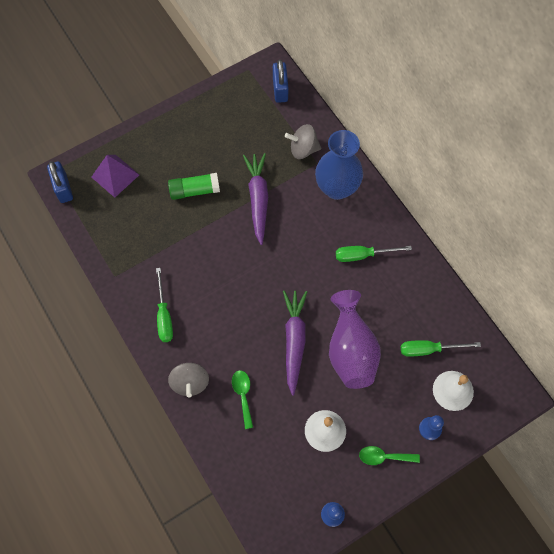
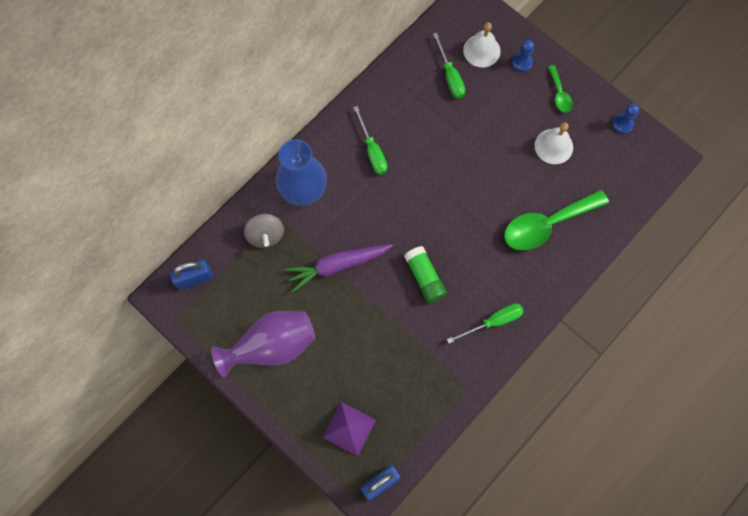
camera: 105 degrees left, 5 degrees up
(190, 383) = (551, 276): grey spinning top -> none
(194, 190) = (344, 334): green glue stick -> green glue stick (424, 277)
(243, 395) = (546, 224): green spoon -> green spoon, size x2.01
(294, 341) = (479, 192): purple carrot -> none
(351, 350) = (472, 141): purple vase -> purple vase (271, 346)

